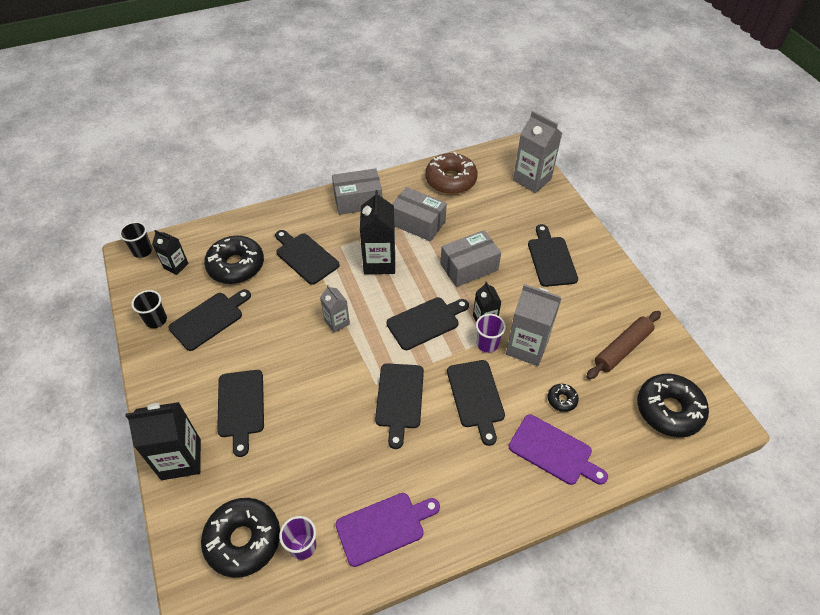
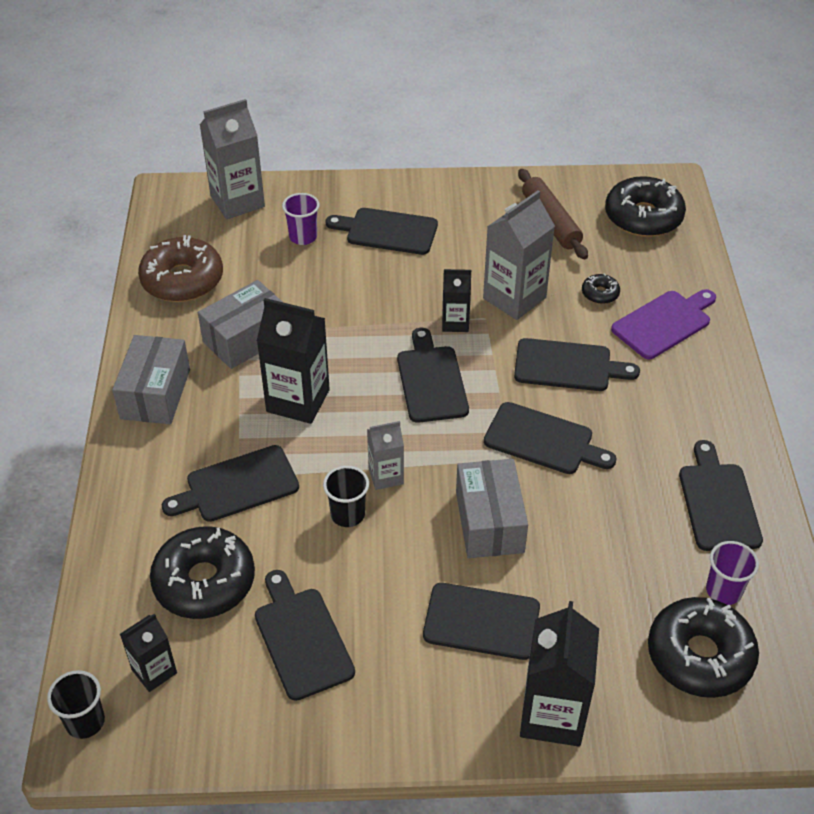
camera: 70 degrees left, 5 degrees down
(156, 320) = (265, 718): black cup -> black cup (348, 514)
(384, 527) = (718, 502): purple cutting board -> black cutting board
(469, 267) = (359, 310): grey box -> grey box (489, 522)
(487, 344) = (494, 332): purple cup -> purple cup (303, 237)

